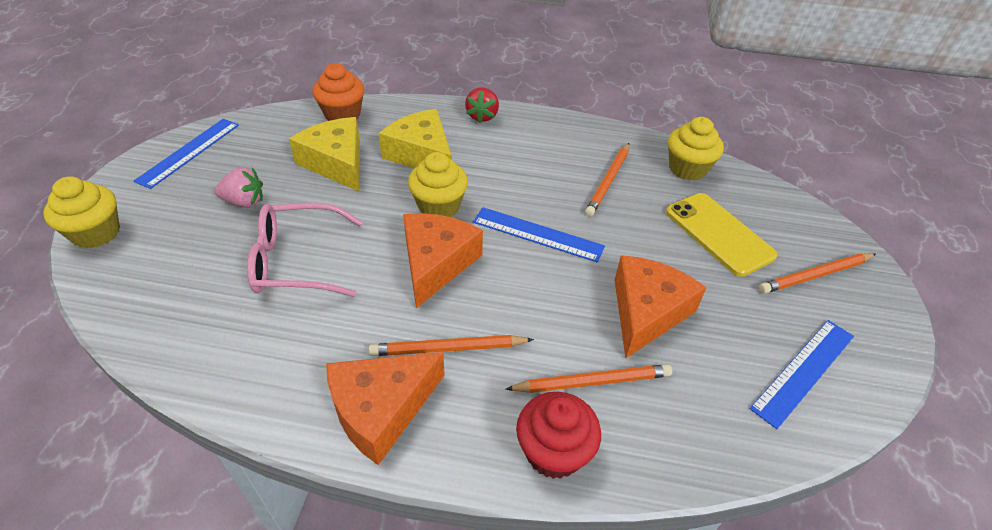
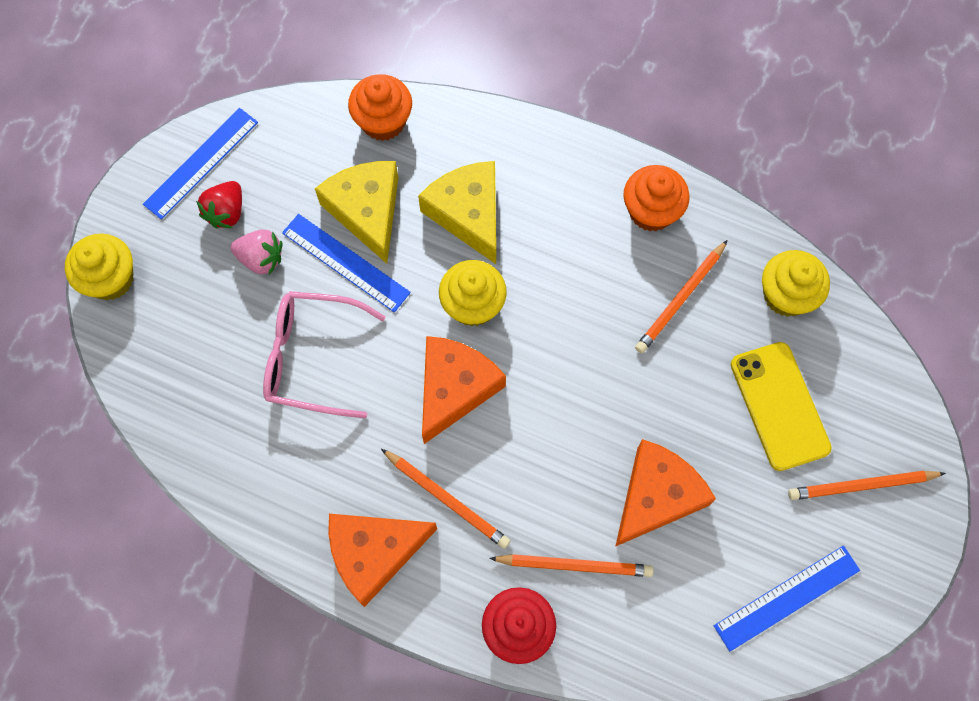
camera: 15 degrees right, 25 degrees up
(448, 348) = (447, 499): orange pencil -> orange pencil turned 150 degrees counterclockwise
(482, 116) = (557, 153): red strawberry -> red strawberry (226, 212)
(537, 234) = (573, 368): blue ruler -> blue ruler (345, 263)
(564, 137) = (651, 211): none -> orange cupcake

